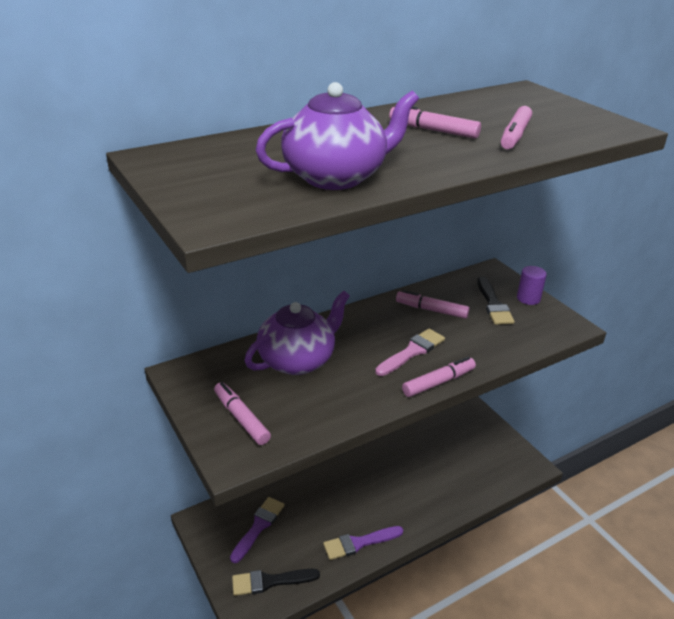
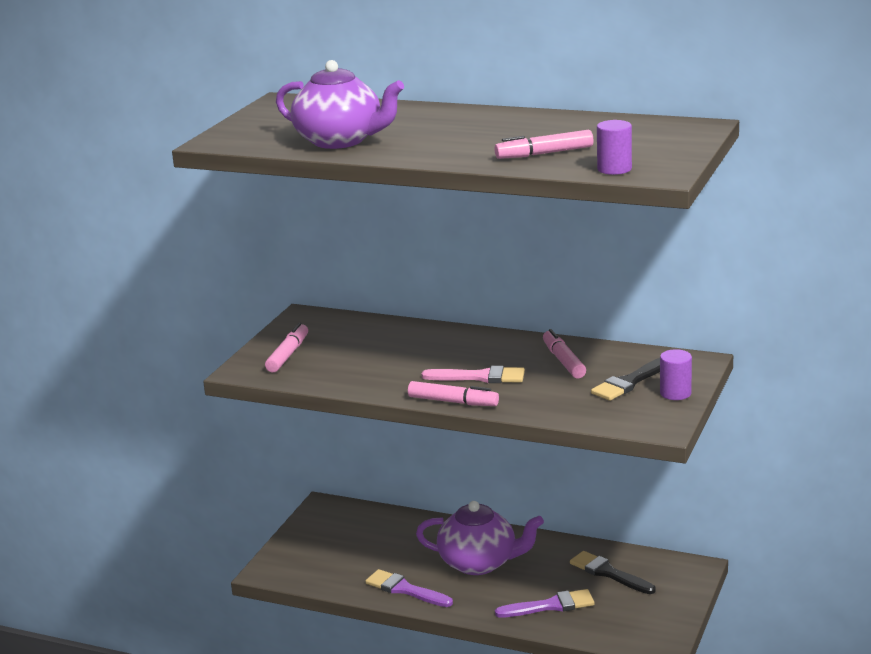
camera: 55 degrees right, 10 degrees down
(258, 526) = (354, 534): purple brush -> purple brush (550, 606)
(270, 581) = (307, 567): black brush -> black brush (608, 573)
(298, 360) = (389, 343): purple teapot -> purple teapot (479, 563)
(433, 130) = (498, 133): pink marker -> none
(590, 132) = (614, 169): none -> purple cylinder

